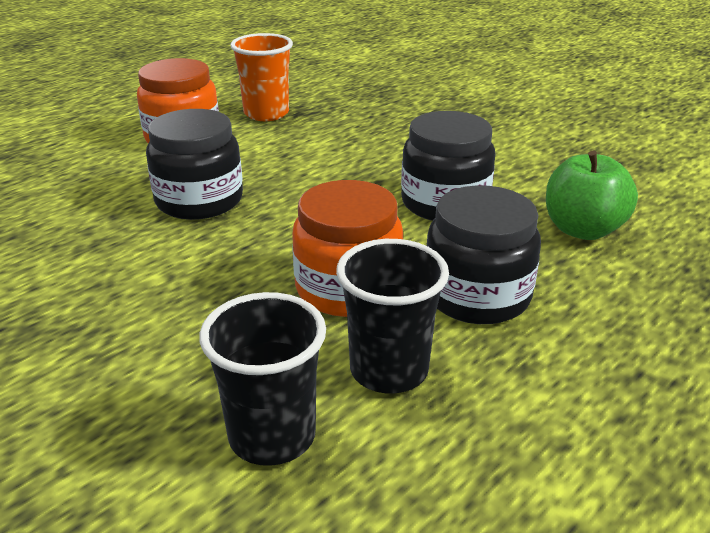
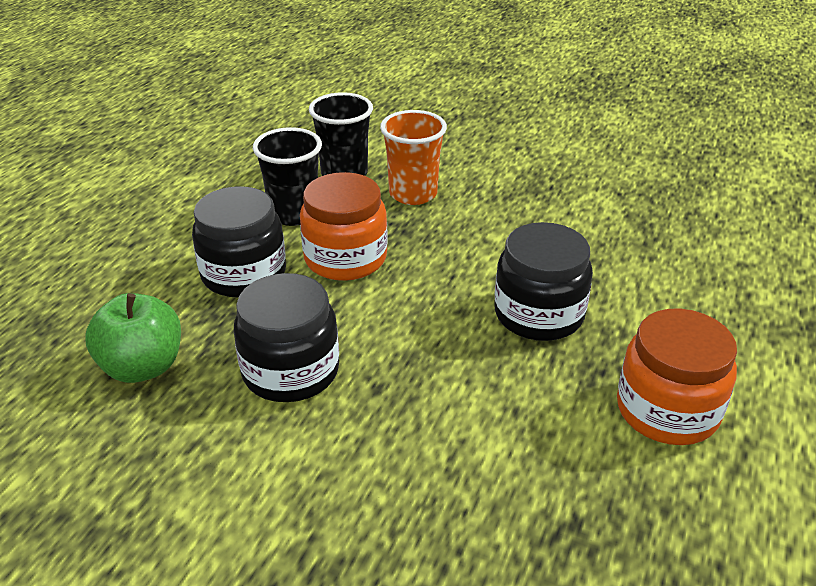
camera: 160 degrees right, 5 degrees up
(266, 113) = (619, 506): orange cup -> orange cup (413, 194)

